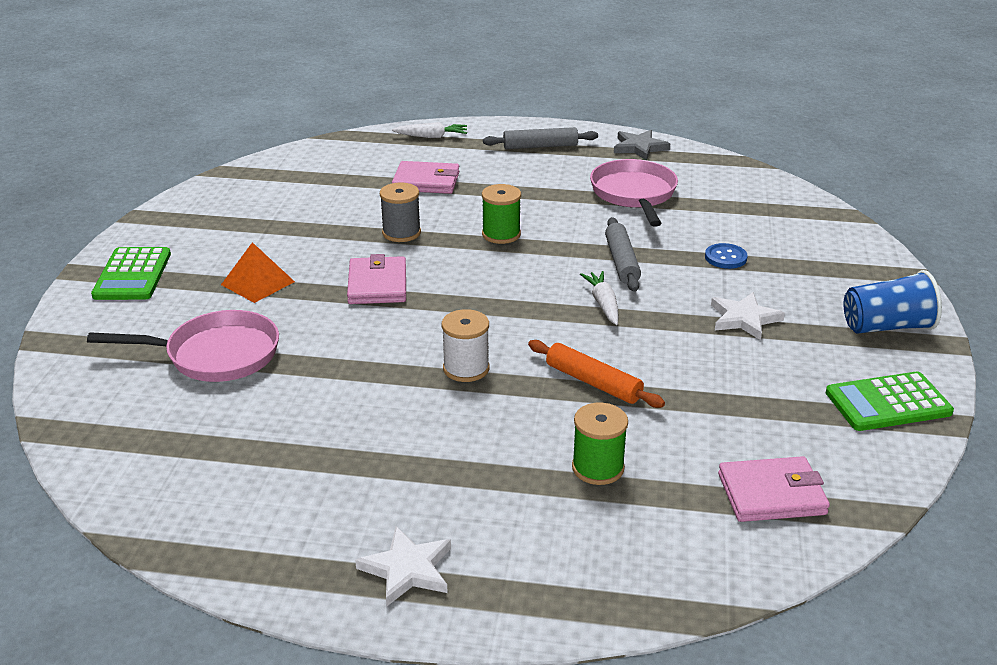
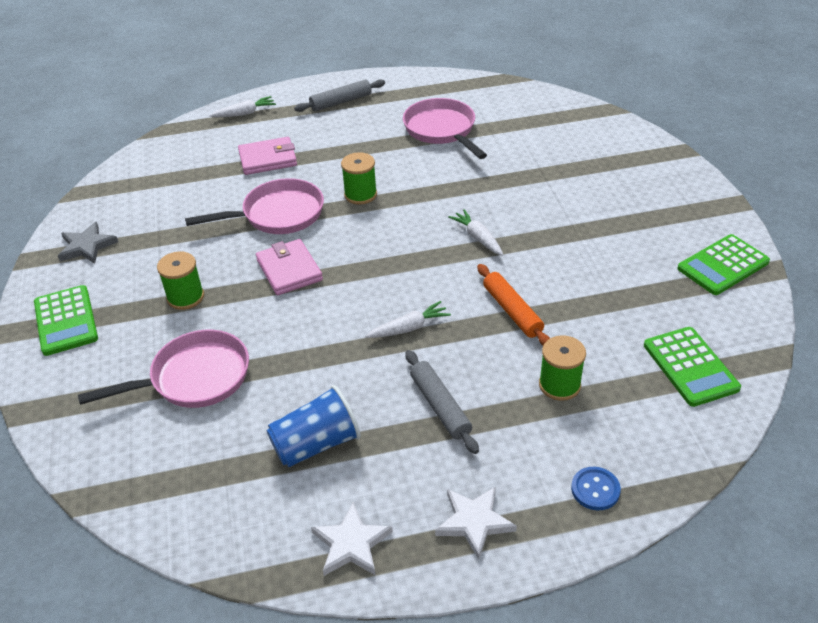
camera: 20 degrees left, 10 degrees up
(258, 283) = (185, 297): orange pyramid -> green spool
(401, 233) = (278, 214): grey spool -> pink pan
(466, 368) = (409, 328): white spool -> white carrot
(593, 382) = (512, 311): orange rolling pin -> orange rolling pin turned 45 degrees clockwise
(621, 262) = (469, 195): grey rolling pin -> grey rolling pin (440, 406)
(639, 147) = (420, 85): grey star -> grey star (87, 246)
(725, 258) = (543, 171): blue button -> blue button (595, 489)
(744, 319) = (587, 222): white star -> white star (351, 544)
(771, 494) = (690, 367): pink wallet -> green calculator
(886, 327) = (687, 201): blue cup -> blue cup (316, 444)

